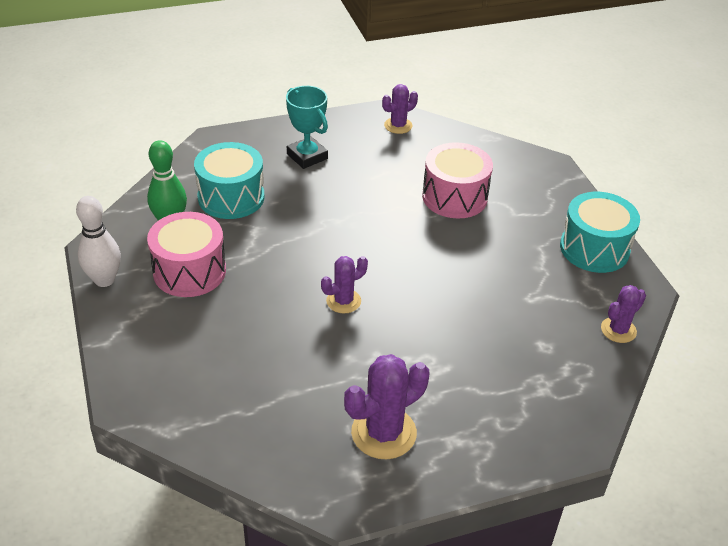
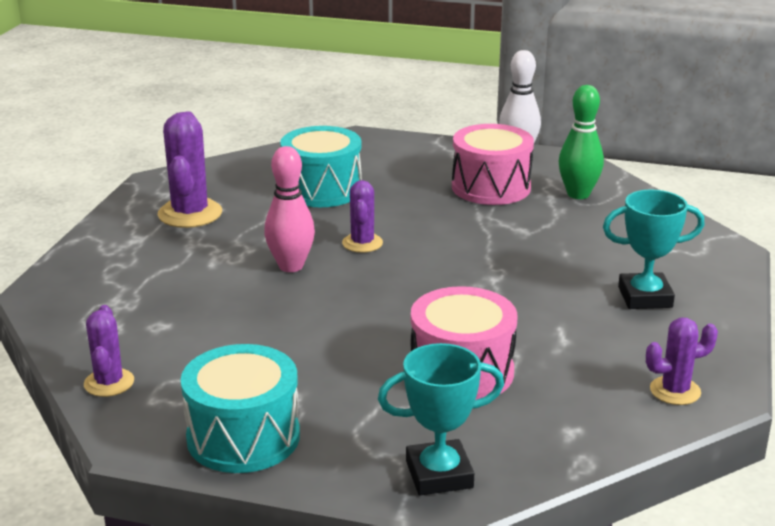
camera: 125 degrees right, 15 degrees down
(231, 197) = (596, 232): turquoise drum -> turquoise drum (322, 189)
(398, 126) = (675, 391): purple cactus -> purple cactus turned 75 degrees clockwise
(410, 322) = (291, 266): none -> pink bowling pin
(543, 174) = (439, 474): none -> turquoise trophy

